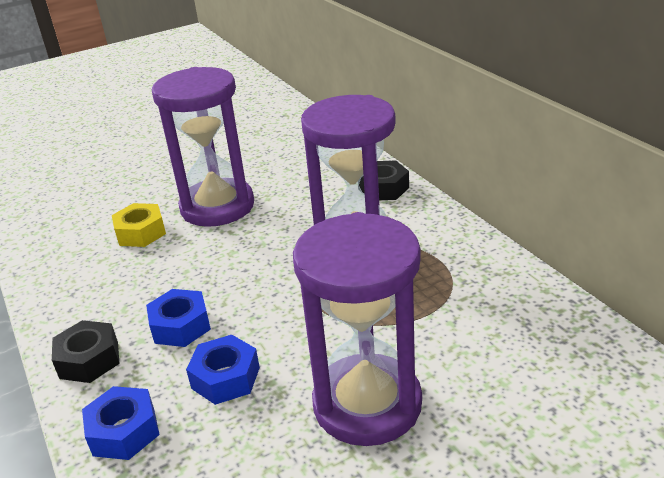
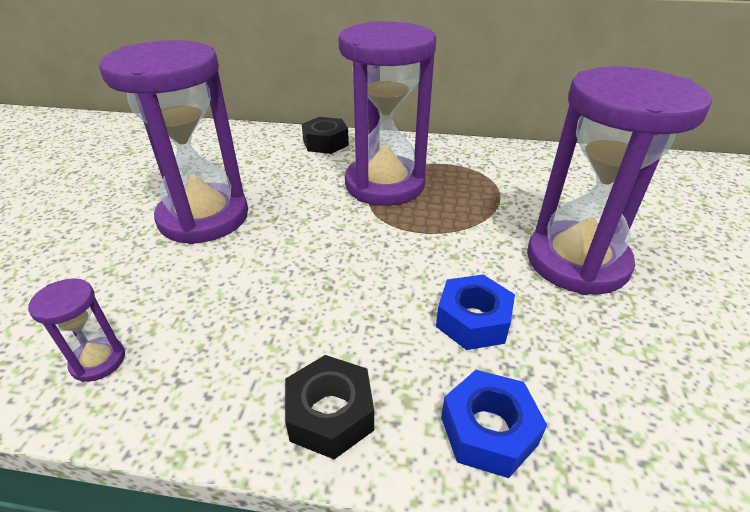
camera: 55 degrees left, 5 degrees up
(65, 260) = (98, 361): none -> purple hourglass
(141, 233) = (156, 280): yellow nut -> none
(180, 326) = (360, 317): blue nut -> none

